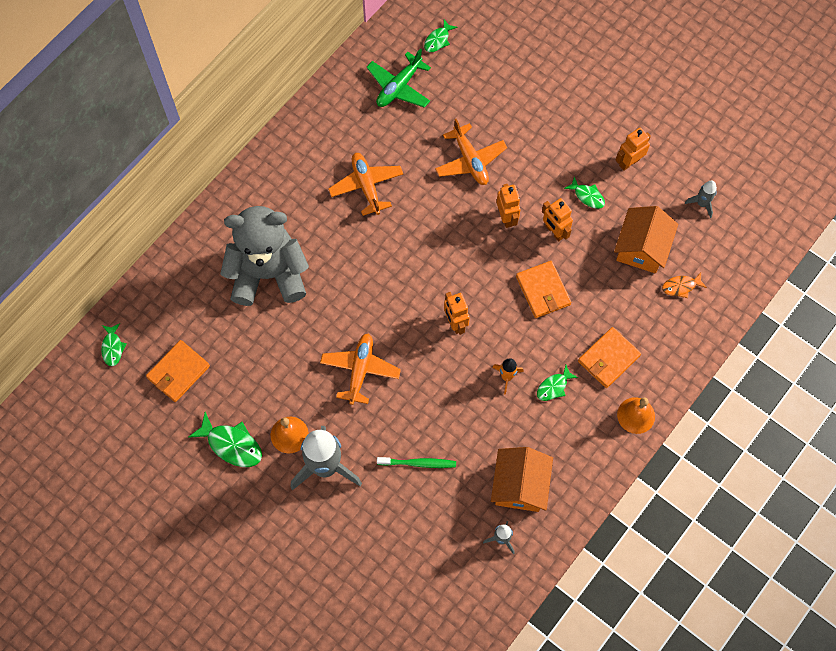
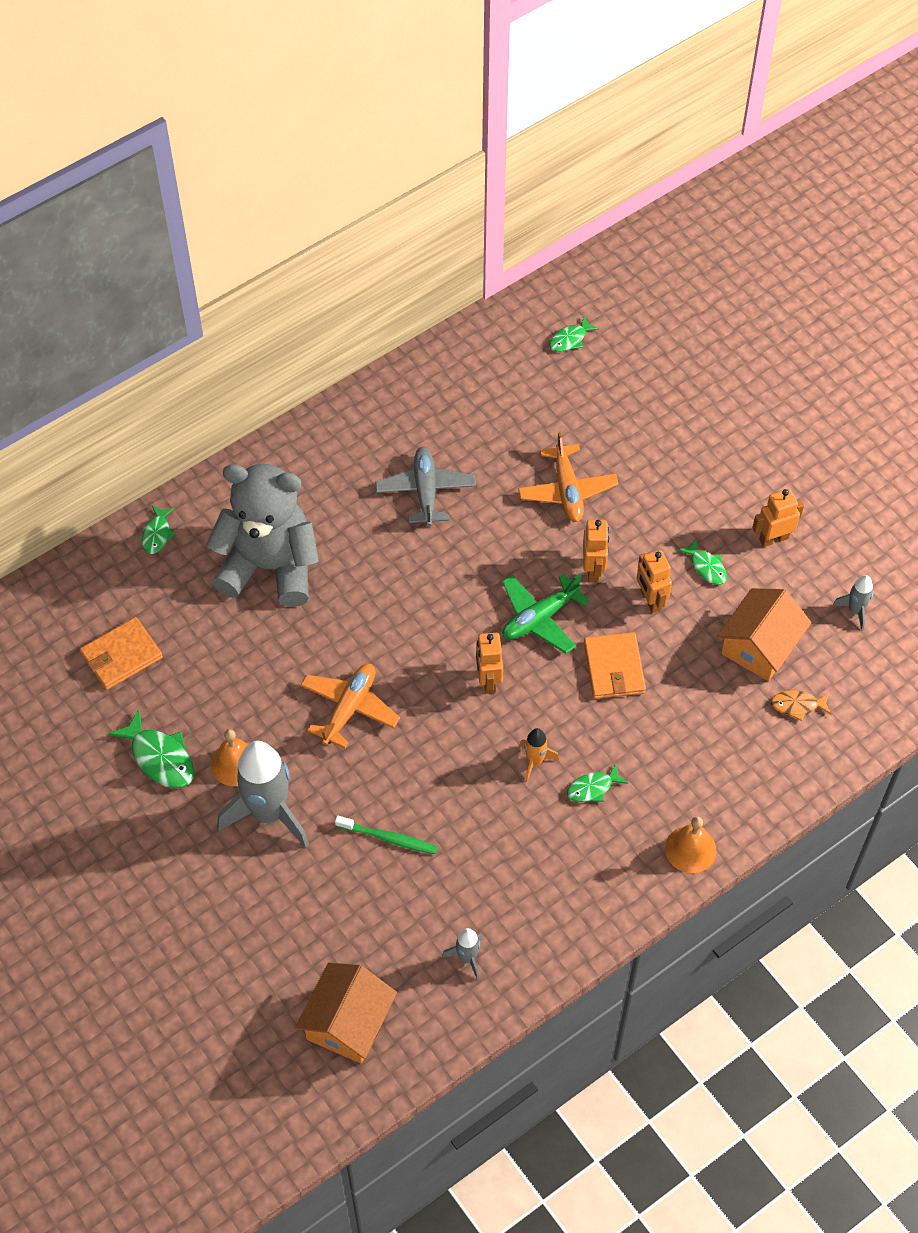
camera: 15 degrees right, 10 degrees down
(113, 347) = (50, 608): green fish -> green fish (157, 534)
(366, 186) = (425, 491): orange plane -> grey plane
(399, 87) = (503, 384): green plane -> green plane (539, 618)
(520, 485) = (511, 898): orange house -> orange house (348, 1022)
(608, 358) = (675, 771): orange wallet -> none

